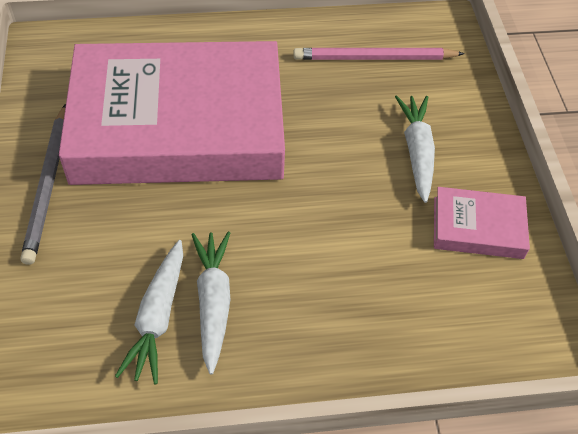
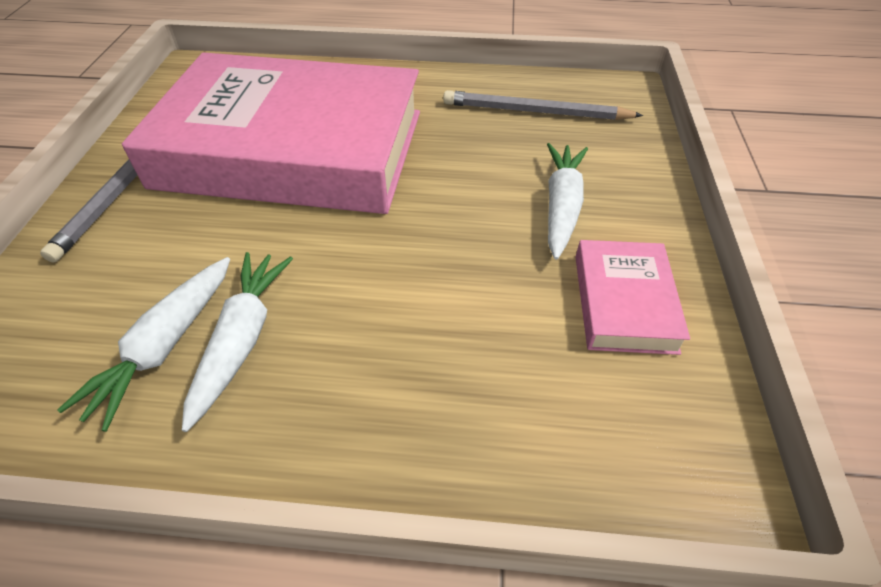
camera: 15 degrees right, 5 degrees down
(374, 58) = (535, 112): pink pencil -> grey pencil
(478, 227) = (623, 302): pink book -> pink book turned 75 degrees clockwise

